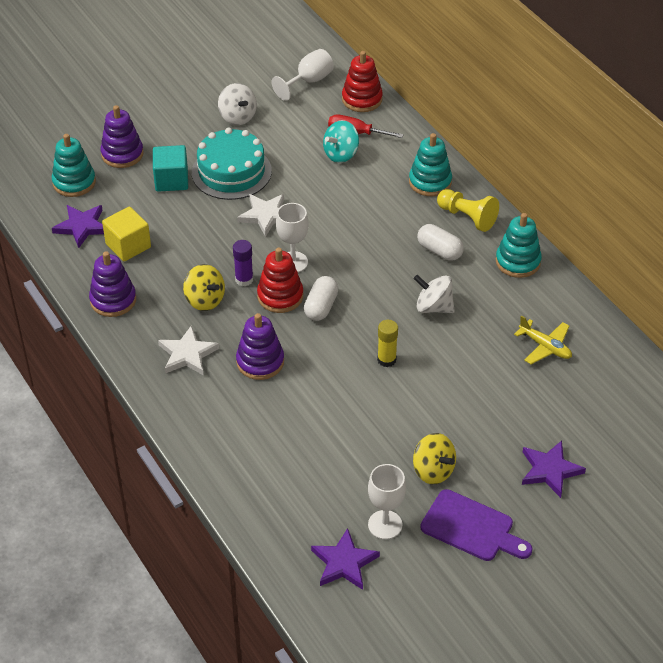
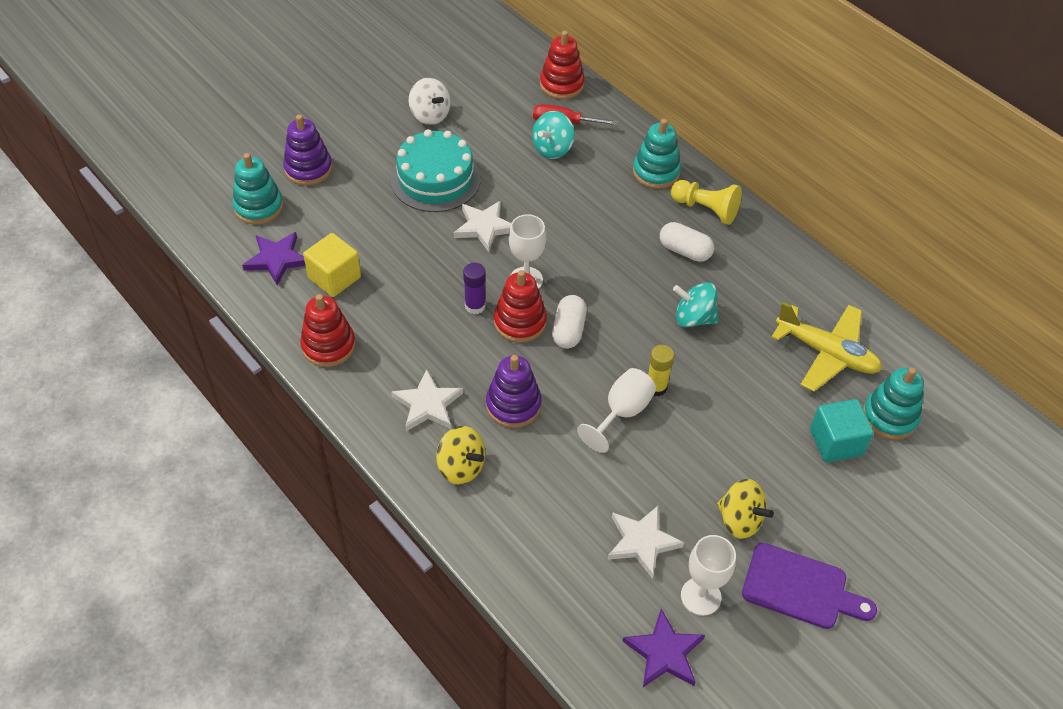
camera: 10 degrees left, 5 degrees up
(113, 300) = (328, 346): purple stacking toy -> red stacking toy
(171, 180) = (370, 195): turquoise cube -> turquoise cube (836, 442)
(205, 300) = (435, 335): yellow spinning top -> yellow spinning top (461, 467)
(308, 81) = (500, 69): white goblet -> white goblet (622, 413)
(345, 478) = (642, 542): none -> white star
(433, 307) = (693, 318): white spinning top -> turquoise spinning top
(518, 262) = (772, 256): turquoise stacking toy -> turquoise stacking toy (889, 417)
(545, 347) = (826, 353): yellow plane -> yellow plane, size x1.59
(550, 470) = (870, 504): purple star -> none

